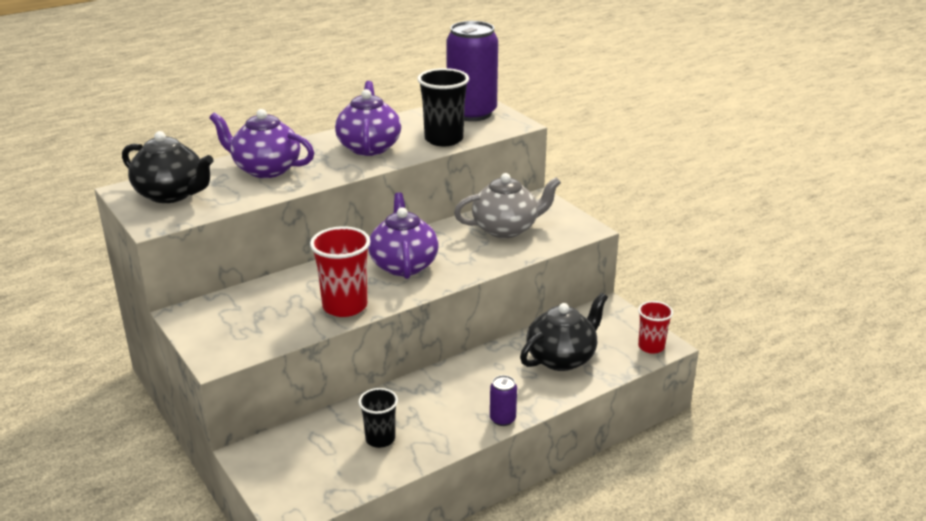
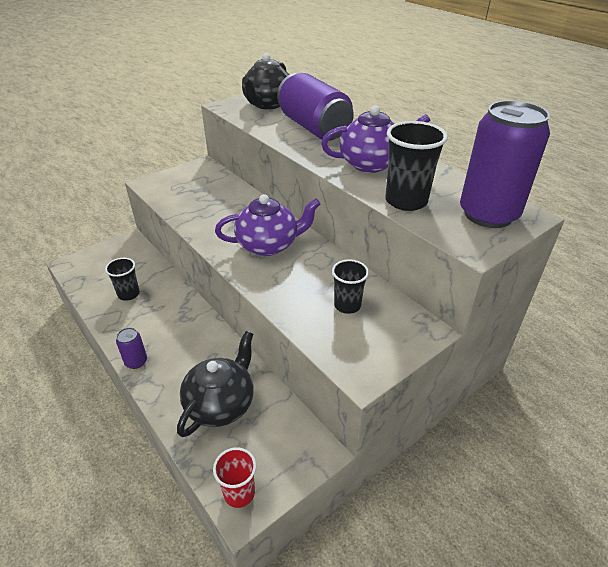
camera: 85 degrees right, 10 degrees up
(265, 169) = (314, 128): purple teapot -> purple can
(345, 306) = (205, 223): red cup -> none
(506, 229) = (347, 305): grey teapot -> black cup
(562, 358) = (221, 404): black teapot -> black teapot turned 105 degrees counterclockwise

